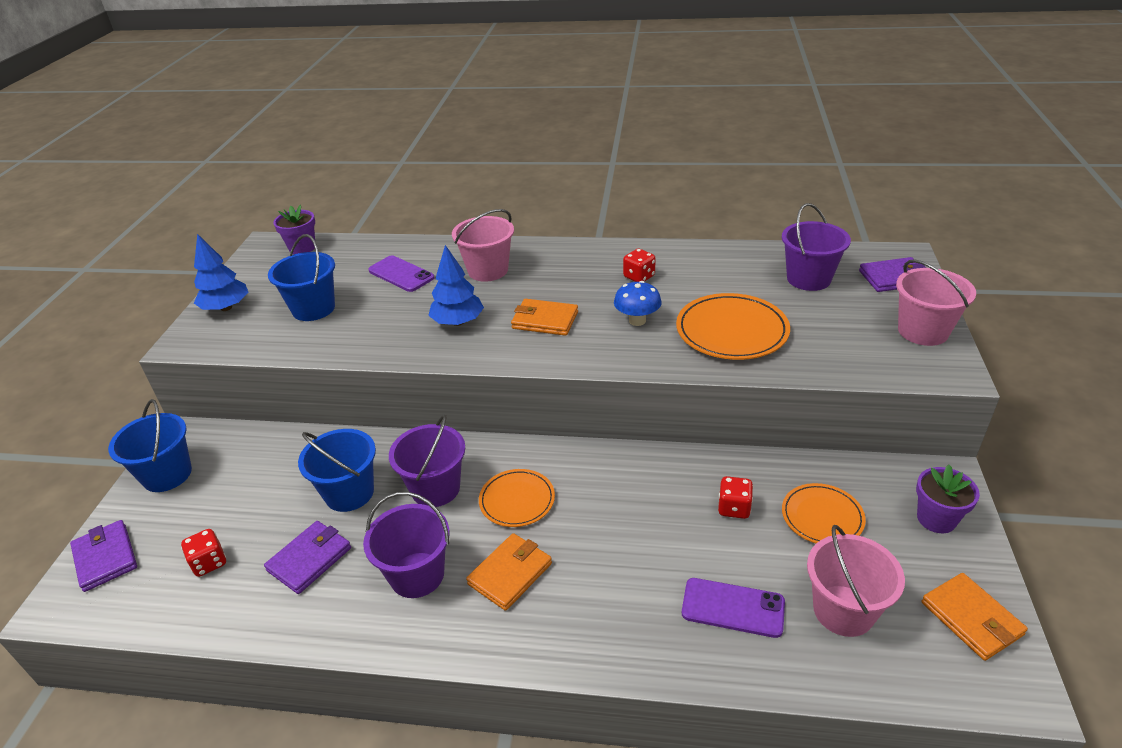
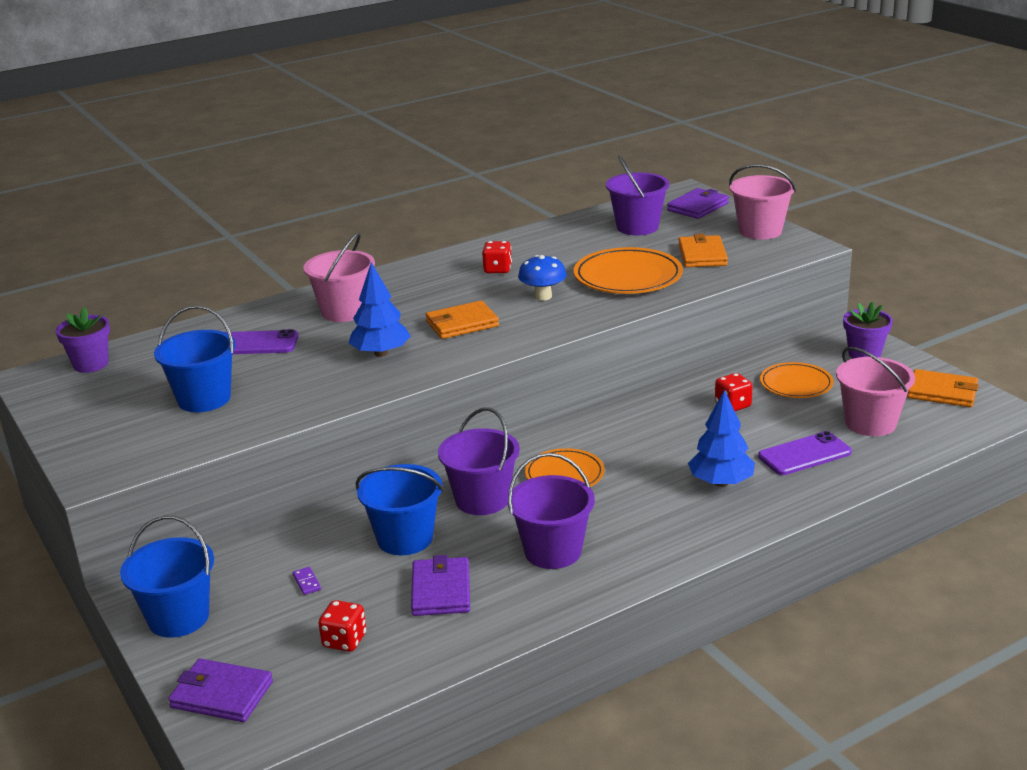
camera: 40 degrees left, 10 degrees down
(226, 308) = (92, 435): blue tree -> blue tree (721, 482)
(255, 493) = (307, 582): none -> purple domino
(510, 573) = (626, 514): orange wallet -> orange wallet (702, 255)

